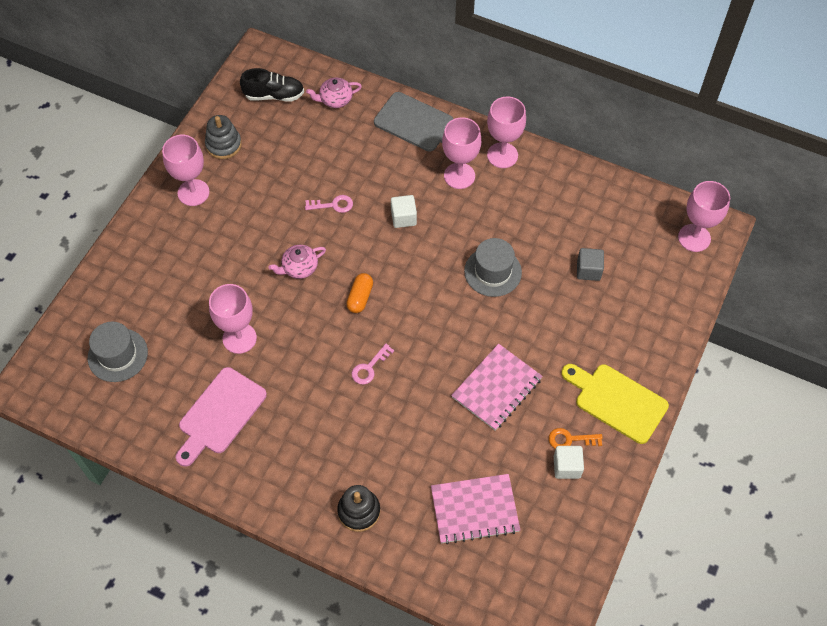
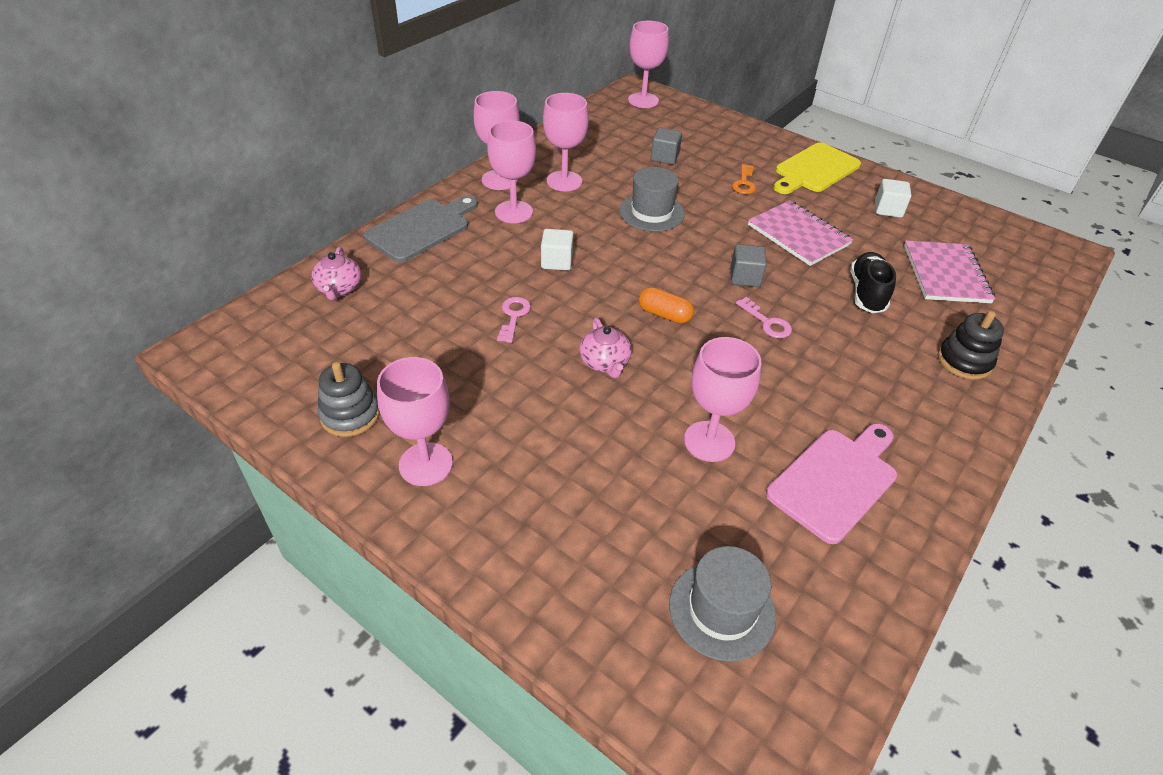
camera: 80 degrees left, 15 degrees down
(220, 414) = (835, 480): pink cutting board -> pink cutting board turned 90 degrees counterclockwise
(274, 95) = (290, 346): black shoe -> black shoe (866, 293)
(422, 349) = (745, 277): none -> grey cube
(517, 200) = (564, 181): none -> pink goblet
(570, 439) = (857, 202): orange key -> orange key (744, 183)

